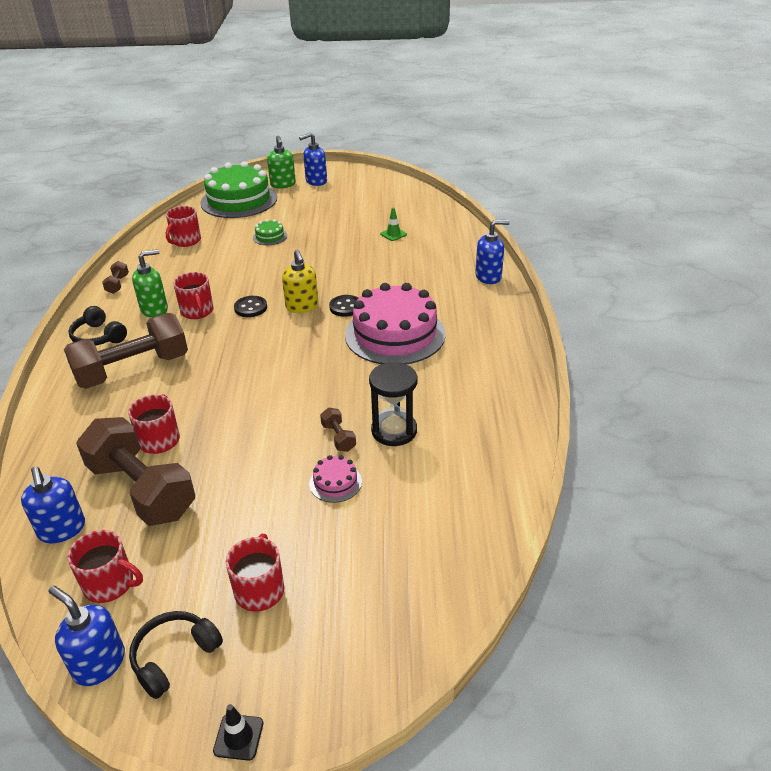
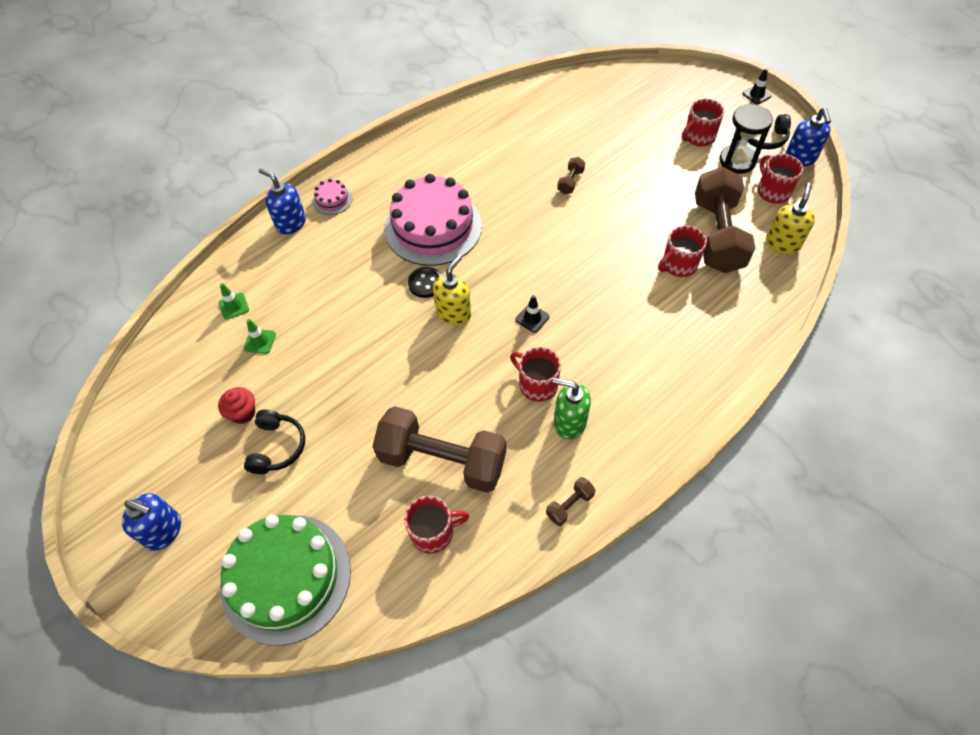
camera: 130 degrees left, 20 degrees up
(62, 530) = (782, 243): blue soap dispenser -> yellow soap dispenser
(99, 336) = (645, 425): black headphones -> black headphones (277, 447)
(133, 369) = (647, 352): brown dumbbell -> brown dumbbell (442, 460)
(197, 311) = (537, 384): red mug -> red mug turned 75 degrees counterclockwise
(244, 336) = (532, 318): none -> black traffic cone
(250, 308) = (492, 349): black button -> none
(270, 236) = (353, 451): green cake -> none
(283, 184) = (200, 565): green soap dispenser -> none
(335, 482) = (604, 158): pink cake -> pink cake (332, 200)
(349, 216) = (243, 413): none -> red cupcake
(394, 431) = (535, 162): black hourglass -> black hourglass (737, 161)
(436, 234) = (234, 306): none -> green traffic cone

